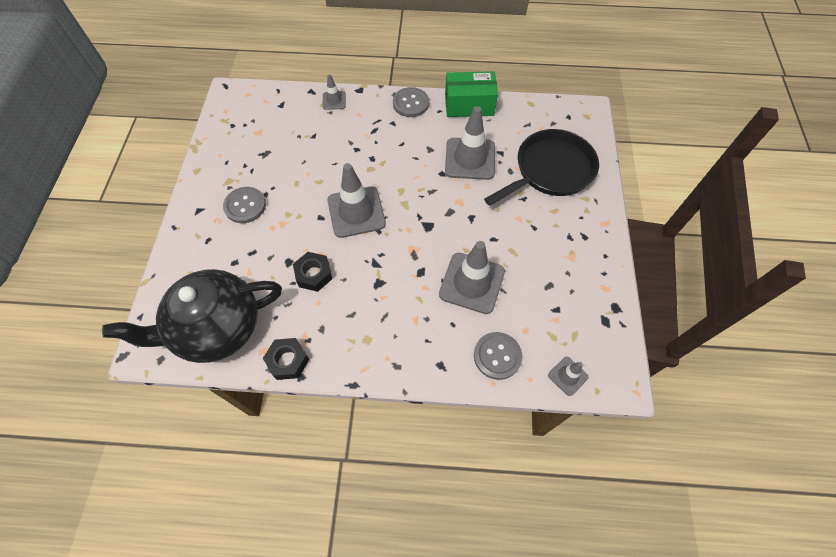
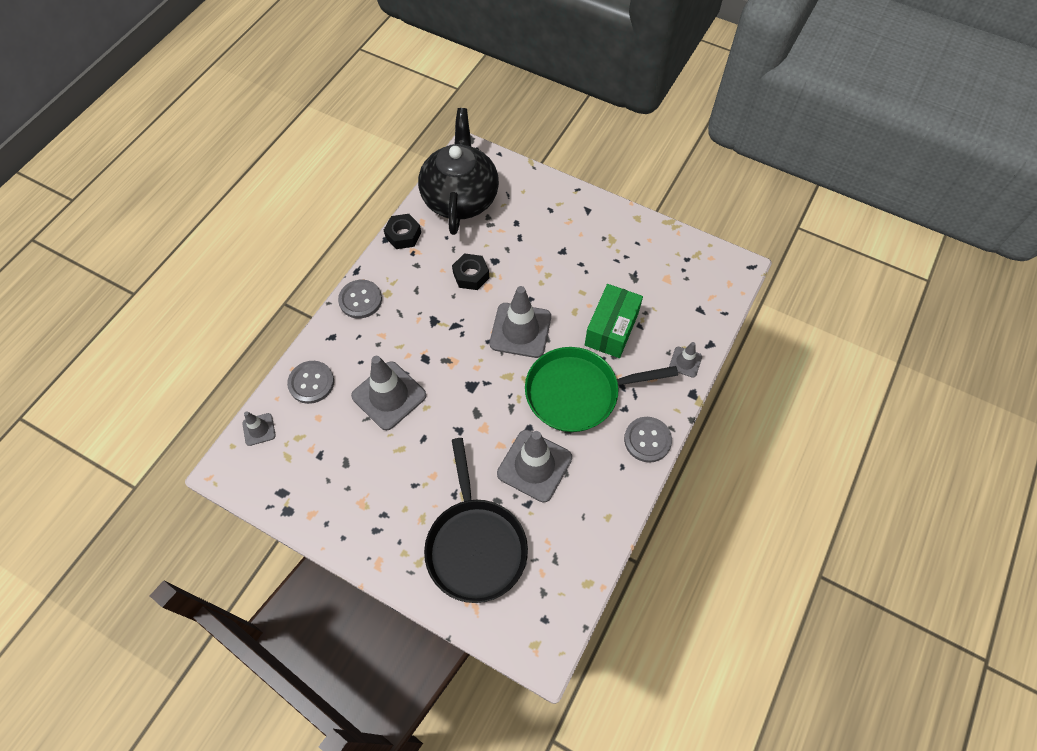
camera: 115 degrees right, 0 degrees up
(245, 206) = (574, 245): grey button -> grey button (360, 300)
(395, 154) = (577, 393): none -> green pan
(469, 105) = (617, 505): green box -> green box (611, 329)

